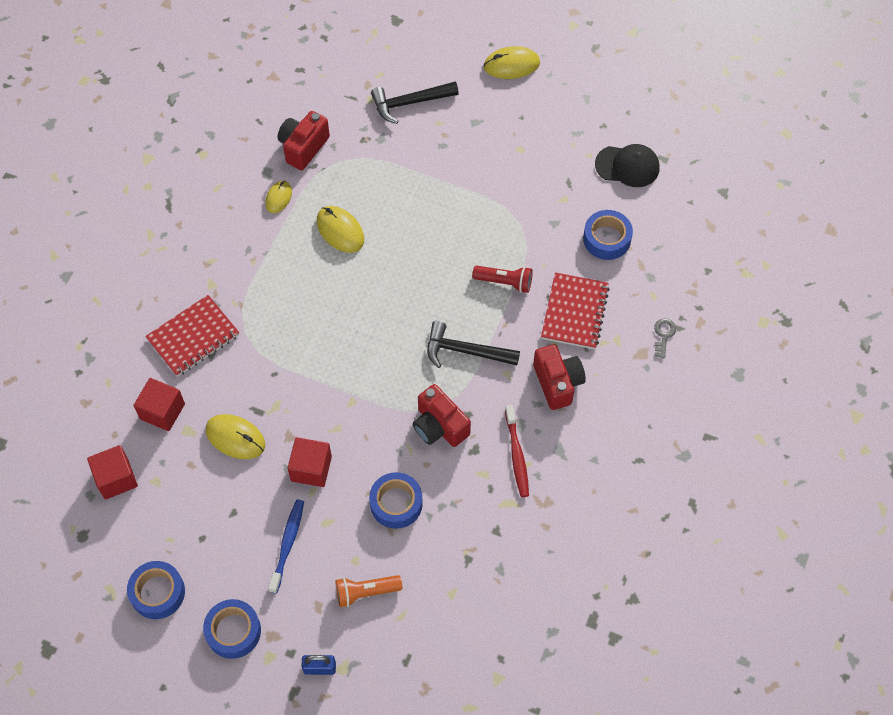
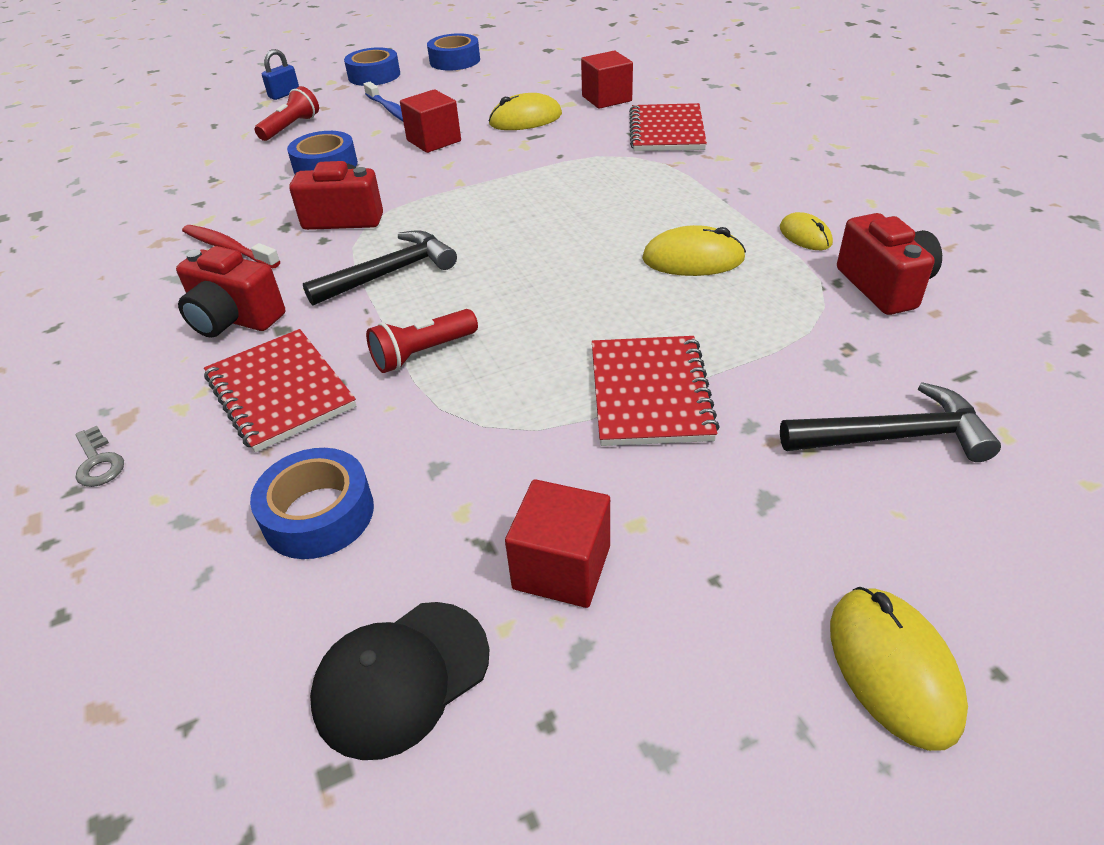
camera: 135 degrees right, 20 degrees down
(116, 478) = (574, 69): red cube -> red cube (562, 567)
(366, 592) = (291, 127): orange flashlight -> red flashlight
(409, 103) = (894, 437): black hammer -> black hammer turned 60 degrees clockwise
(453, 185) = (650, 393): none -> red notebook
(511, 65) = (893, 668): yellow mouse -> yellow mouse turned 45 degrees counterclockwise

